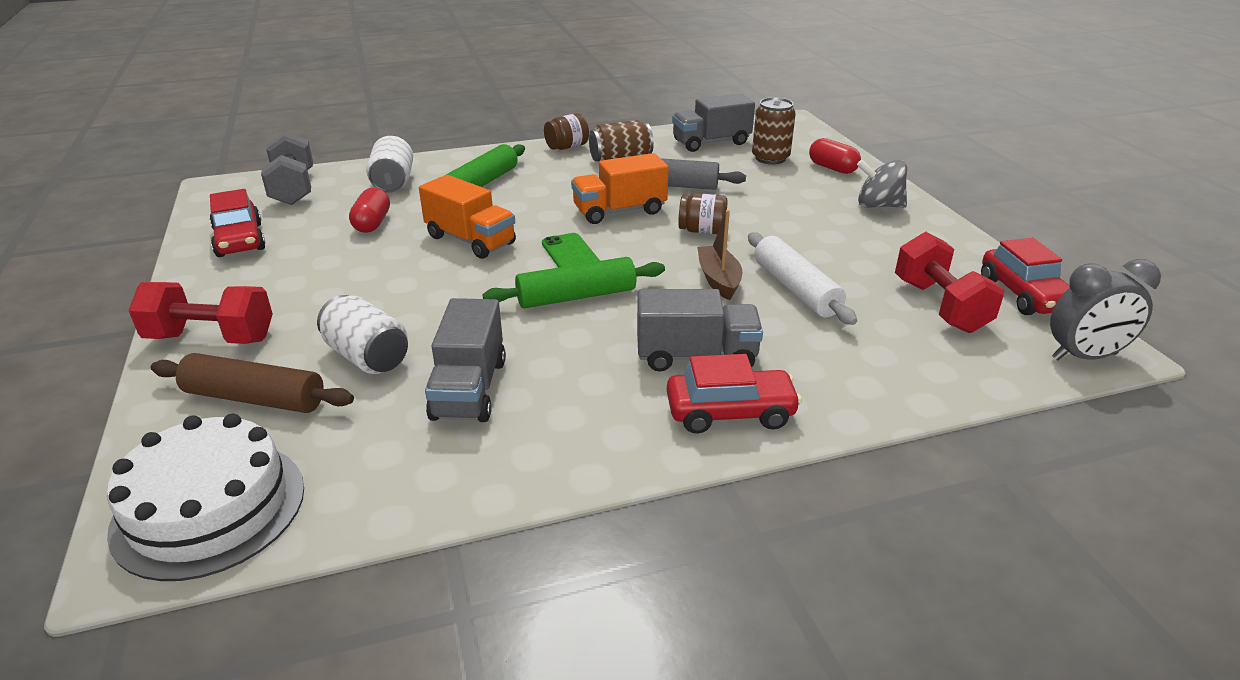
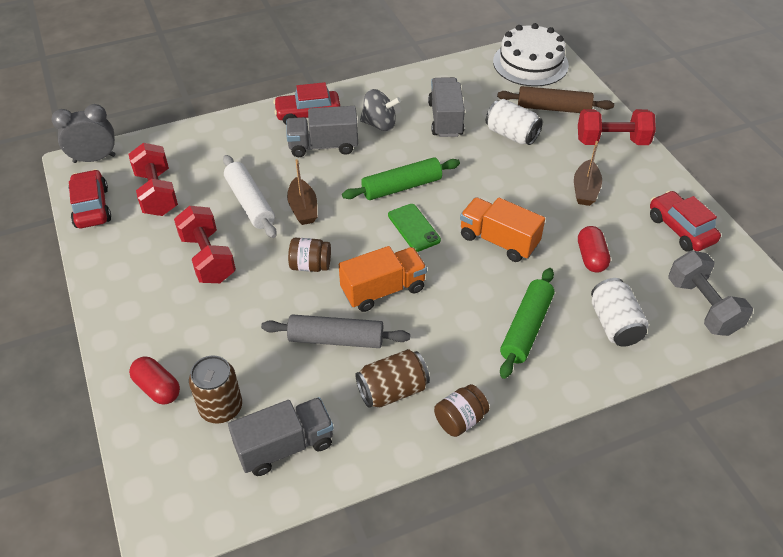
camera: 175 degrees right, 15 degrees up
(317, 281) = (585, 190): none -> brown boat
(828, 241) = (208, 258): none -> red dumbbell
(878, 205) = (141, 315): grey spinning top -> grey spinning top (379, 124)

